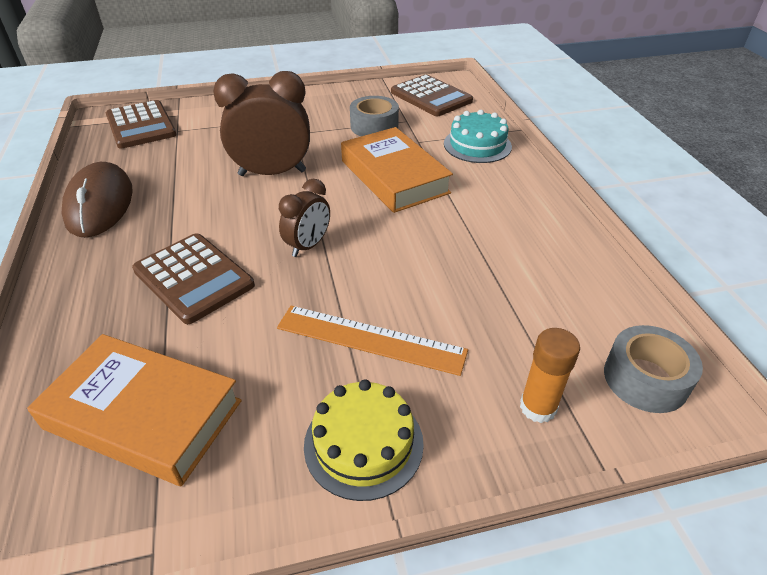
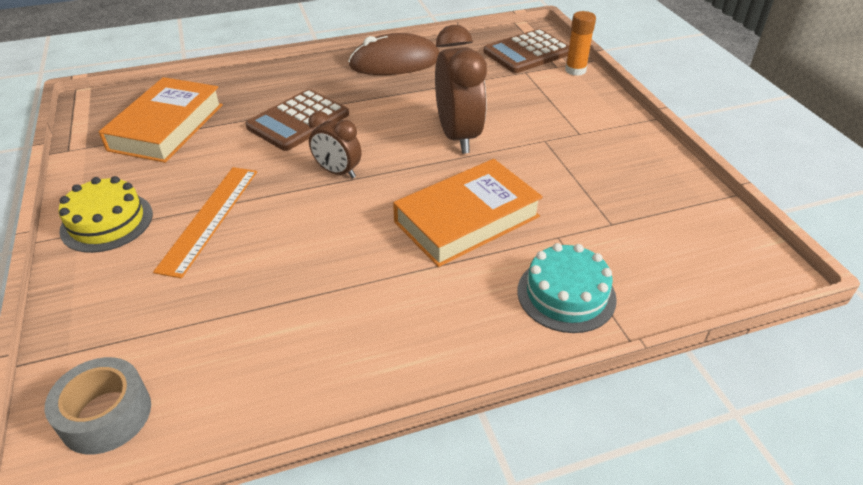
camera: 85 degrees right, 0 degrees up
(374, 126) = (584, 196): grey tape -> none
(431, 97) = (698, 245): brown calculator -> none
(538, 407) = (102, 323): orange glue stick -> orange glue stick (575, 70)

